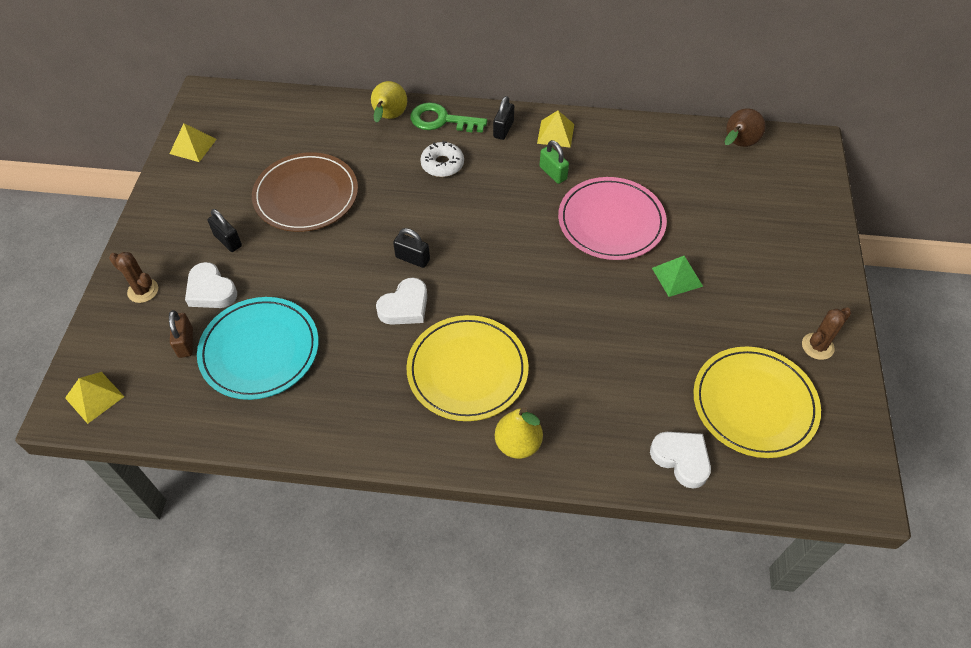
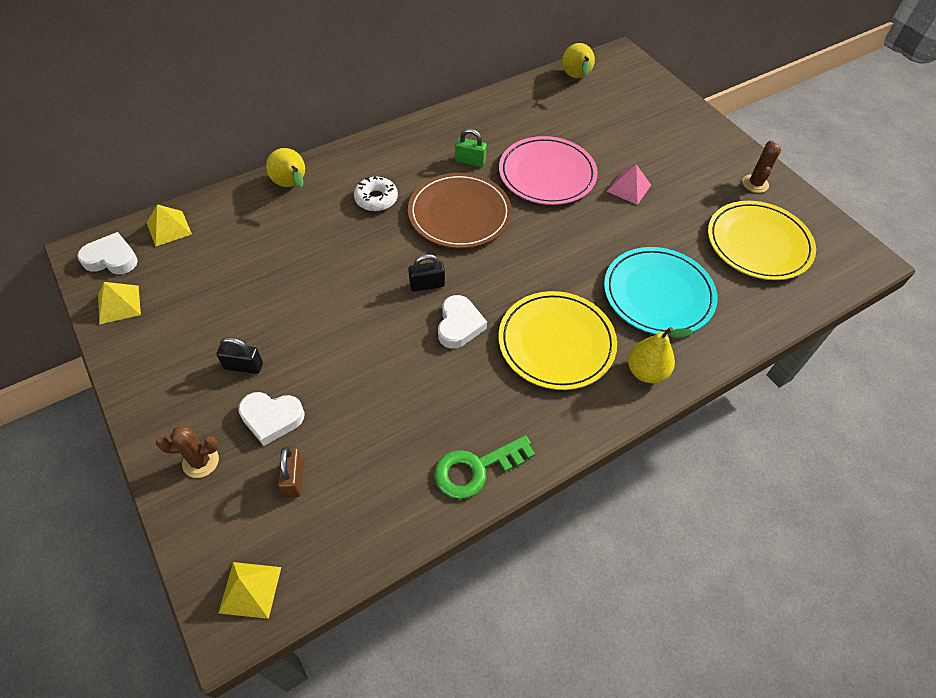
camera: 40 degrees left, 0 degrees up
(185, 342) = (294, 478): brown padlock -> brown padlock turned 45 degrees clockwise
(259, 350) = (371, 439): turquoise plate -> turquoise plate (658, 294)
(306, 195) = (280, 286): brown plate -> brown plate (459, 214)
(441, 120) = (340, 165): green key -> green key (476, 469)
(503, 129) = (399, 148): black padlock -> none
(555, 133) = (442, 131): yellow pyramid -> yellow pyramid (169, 228)
(677, 277) = (629, 188): green pyramid -> pink pyramid
(681, 459) = (755, 308): white heart -> white heart (111, 258)
(737, 144) = (576, 78): brown pear -> yellow pear

